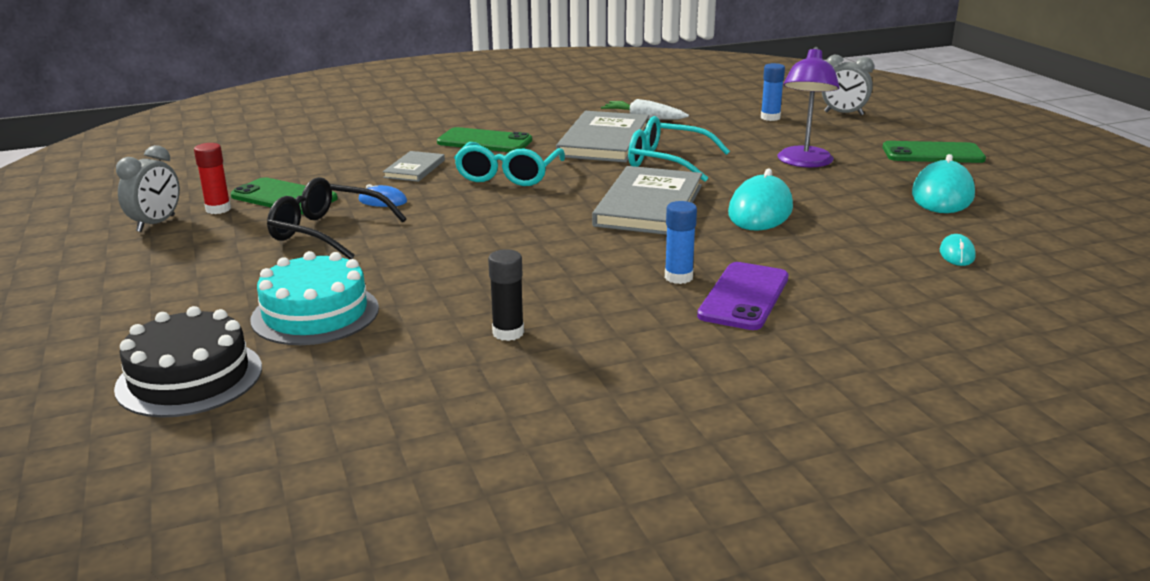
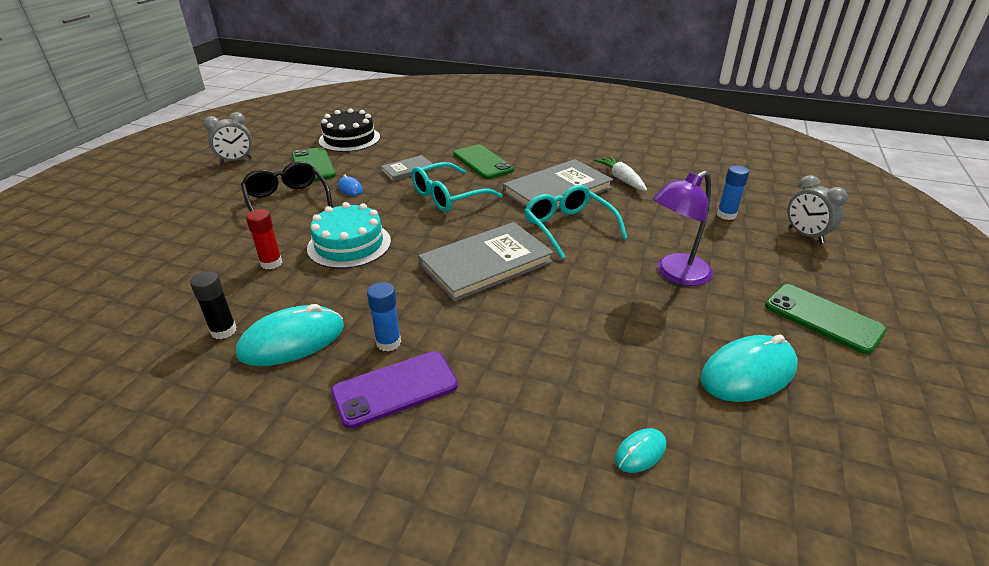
camera: 40 degrees right, 10 degrees up
(189, 378) = (69, 274): black cake -> black cake (349, 139)
(218, 209) = (274, 161): red glue stick -> red glue stick (271, 263)
(315, 314) = (180, 259): turquoise cake -> turquoise cake (349, 244)
(760, 211) = (554, 308): turquoise mouse -> turquoise mouse (292, 340)

